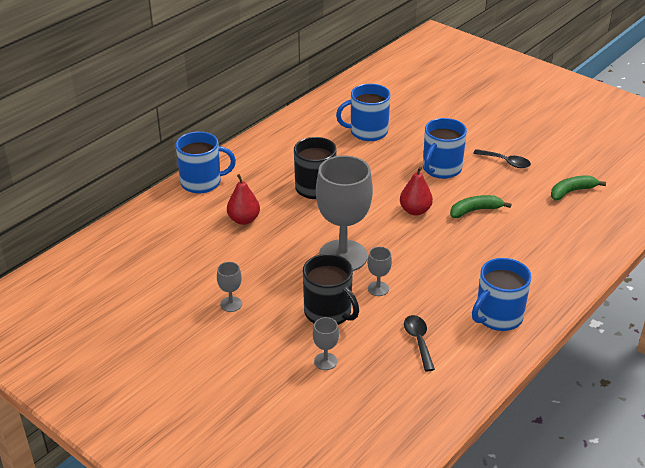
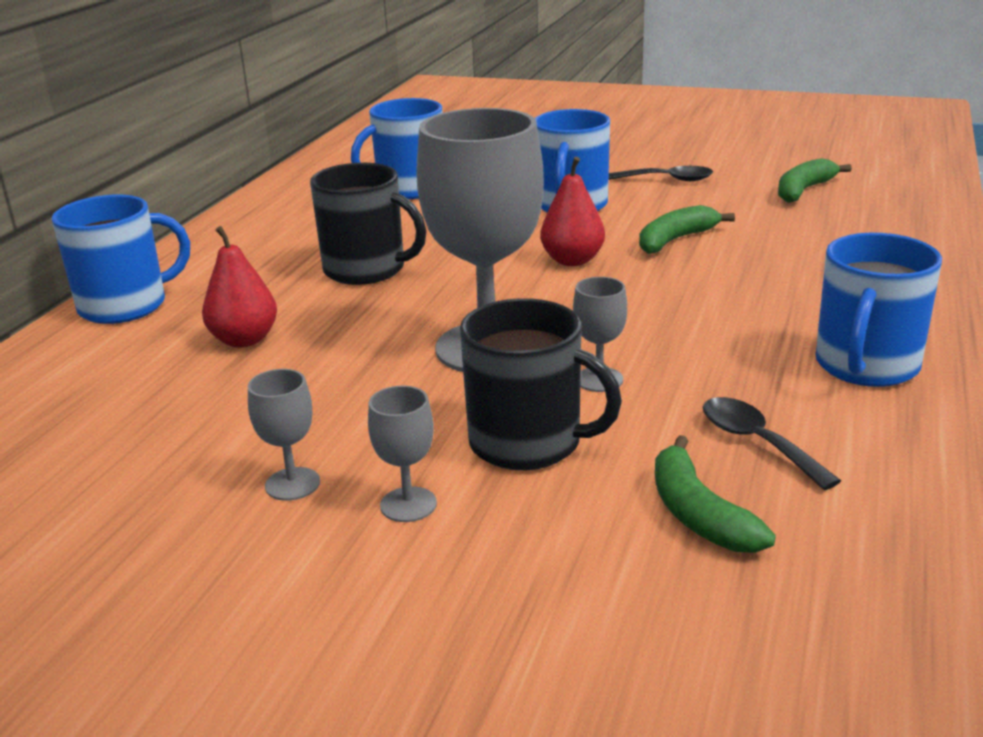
camera: 20 degrees left, 10 degrees down
(325, 361) = (590, 534): grey goblet -> grey goblet (408, 504)
(371, 365) = (698, 514): none -> green banana

